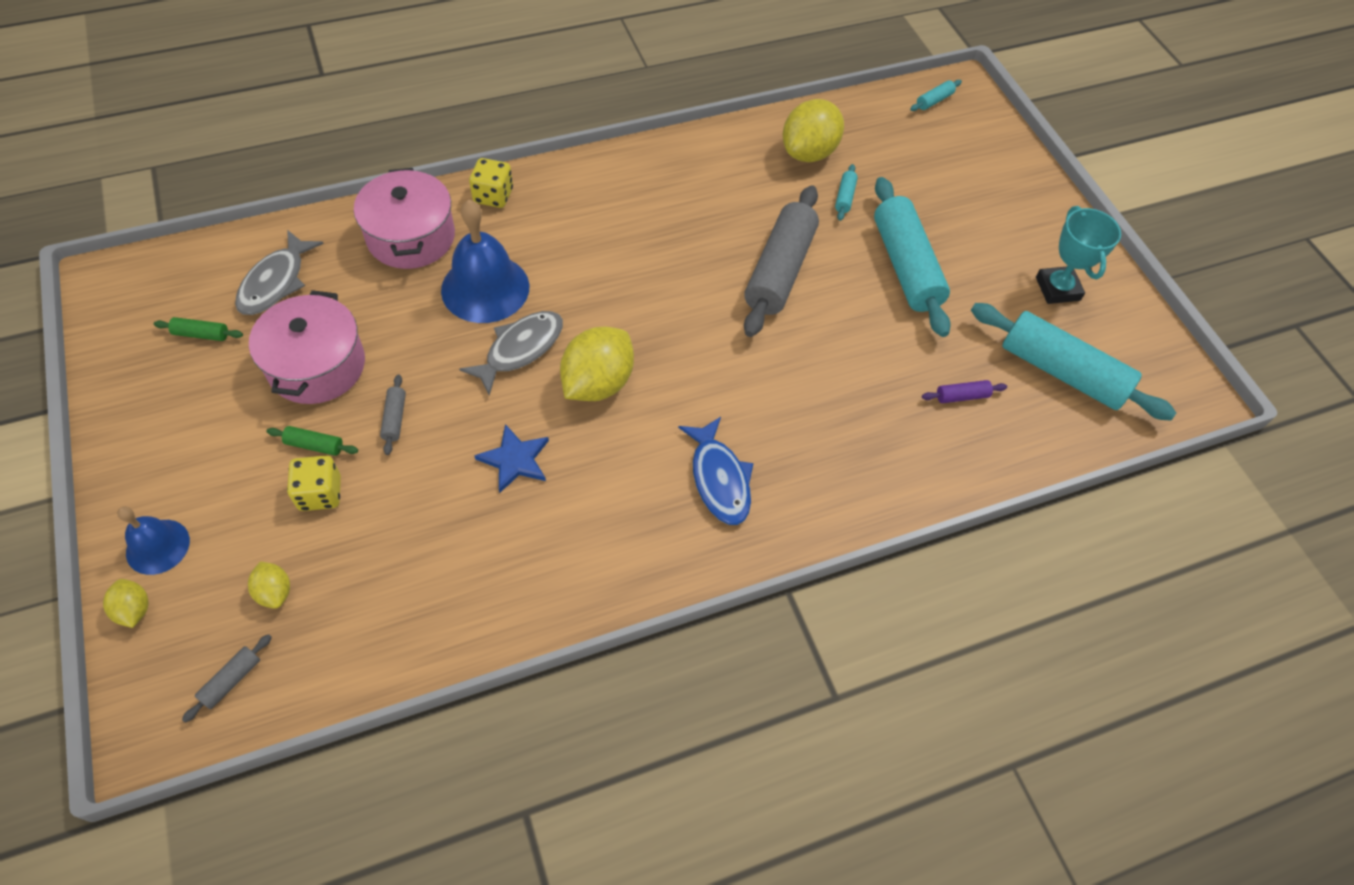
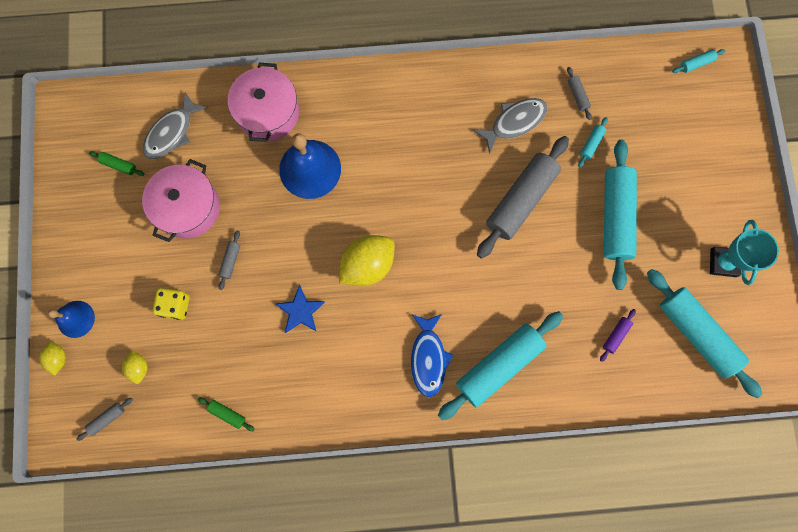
camera: 20 degrees right, 20 degrees up
(314, 445) = (177, 269): green rolling pin -> green rolling pin (227, 414)
(493, 196) = (332, 88): yellow dice -> none
(520, 349) = (322, 225): grey fish -> grey fish (514, 122)
(808, 153) = (577, 95): yellow lemon -> grey rolling pin
(821, 466) = (498, 365): none -> turquoise rolling pin
(962, 396) = (615, 335): purple rolling pin -> purple rolling pin turned 60 degrees counterclockwise

